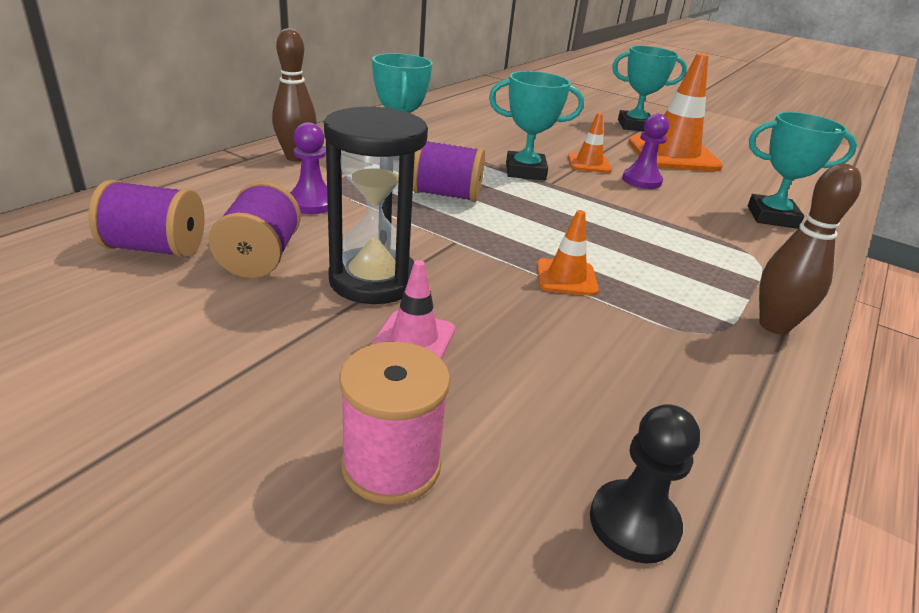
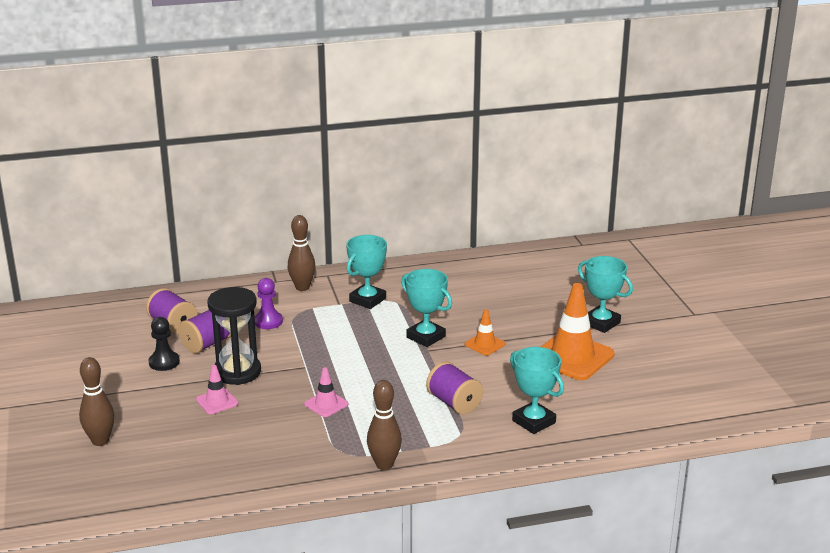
camera: 45 degrees right, 5 degrees down
(292, 546) = (100, 441): none -> brown bowling pin
(391, 465) = (150, 435): pink spool -> none
(446, 195) = (346, 338): purple spool -> purple spool (454, 403)
(566, 277) = (326, 404): orange traffic cone -> pink traffic cone
(634, 523) = (194, 483): black pawn -> black pawn (164, 362)
(641, 180) = (496, 368): purple pawn -> none

